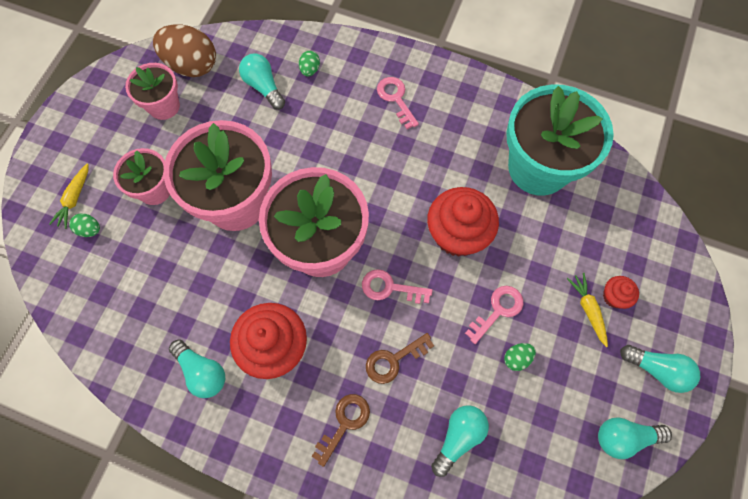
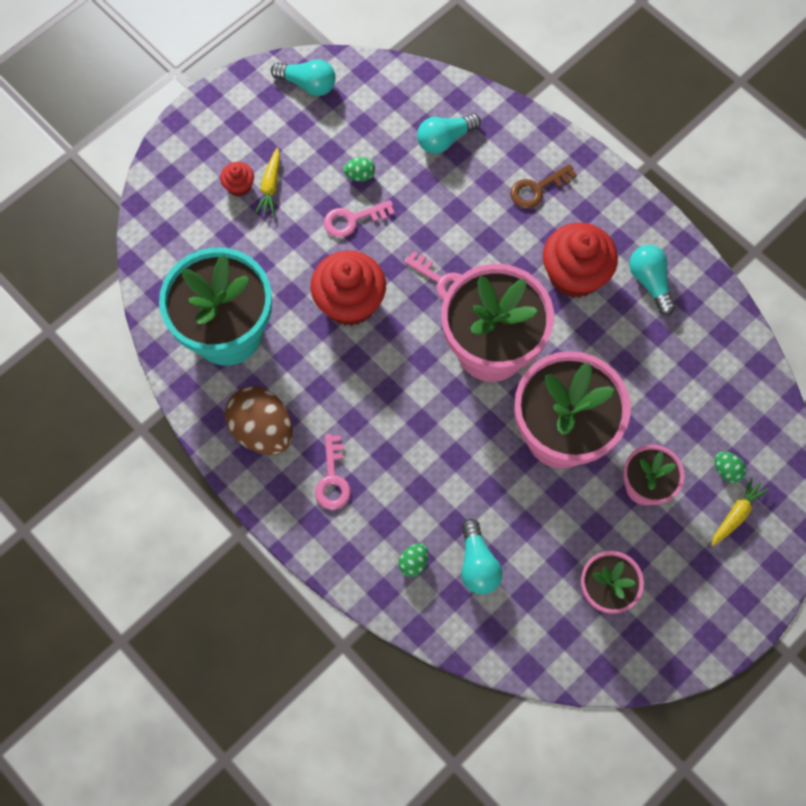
camera: 155 degrees left, 0 degrees up
(192, 65) = (553, 635): brown egg -> brown egg (262, 430)
(394, 360) = (470, 219): brown key -> none
(657, 369) = (245, 117): turquoise light bulb -> none

